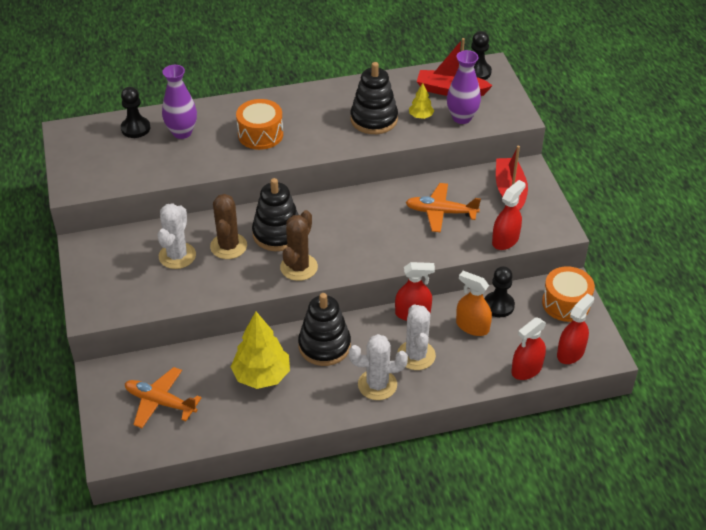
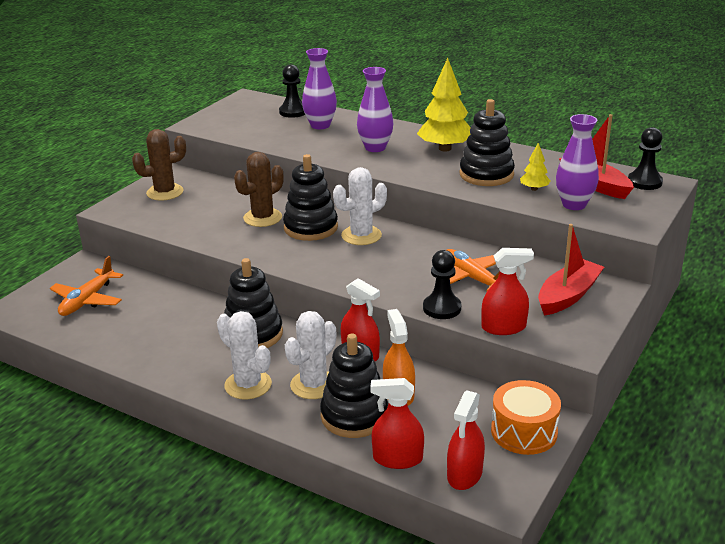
camera: 45 degrees right, 15 degrees down
(160, 402) = (87, 300): orange plane -> orange plane turned 135 degrees counterclockwise
(177, 256) = (219, 206): white cactus -> white cactus (361, 235)
(260, 134) = (375, 148): orange drum -> purple vase
(261, 376) = (176, 325): yellow tree -> yellow tree (444, 148)
(299, 267) = (290, 255): brown cactus -> brown cactus (165, 192)
(468, 359) = (354, 416): none -> black stacking toy
(498, 305) = (449, 393): black pawn -> black pawn (442, 308)
(570, 353) = (464, 474): red spray bottle -> red spray bottle turned 120 degrees clockwise

